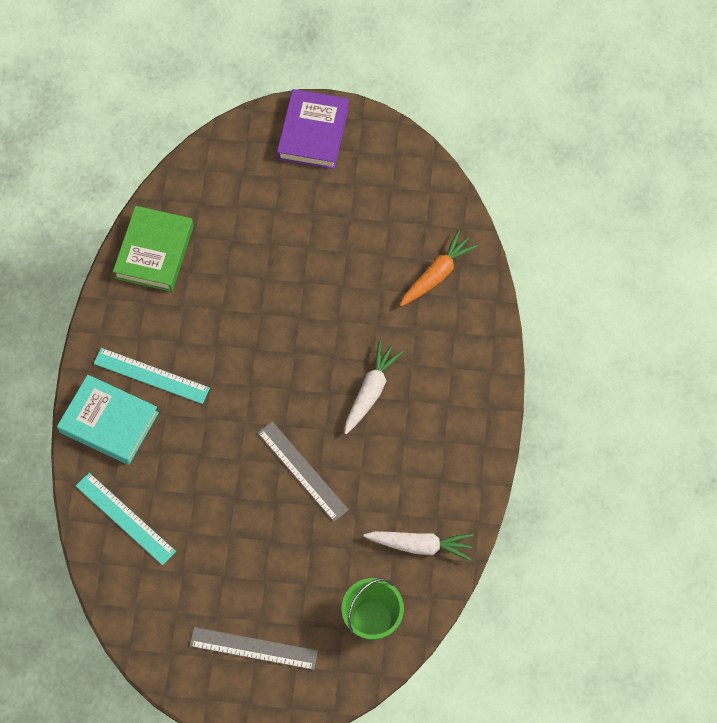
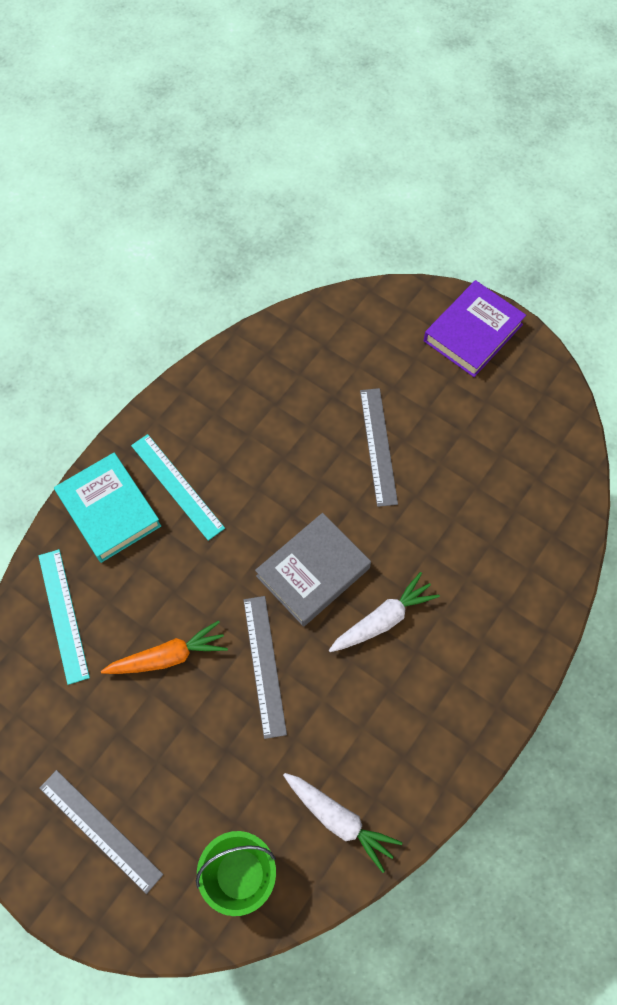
camera: 30 degrees right, 0 degrees up
(154, 252) = (253, 369): green book -> none
(291, 262) = (378, 446): none -> grey ruler
(298, 384) = (313, 572): none -> grey book
(436, 274) = (520, 534): orange carrot -> orange carrot (167, 656)

